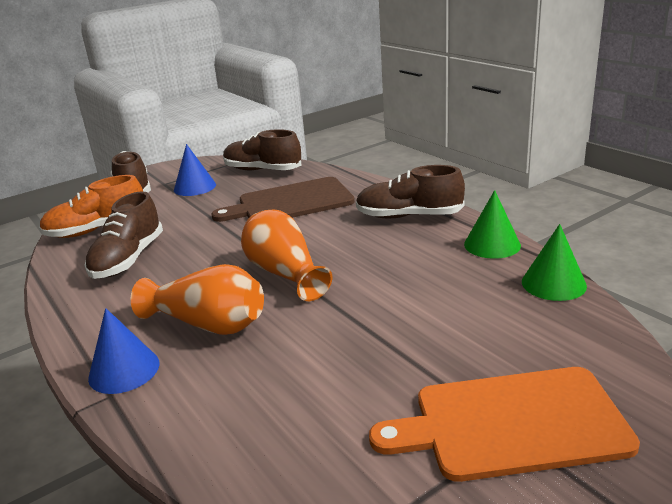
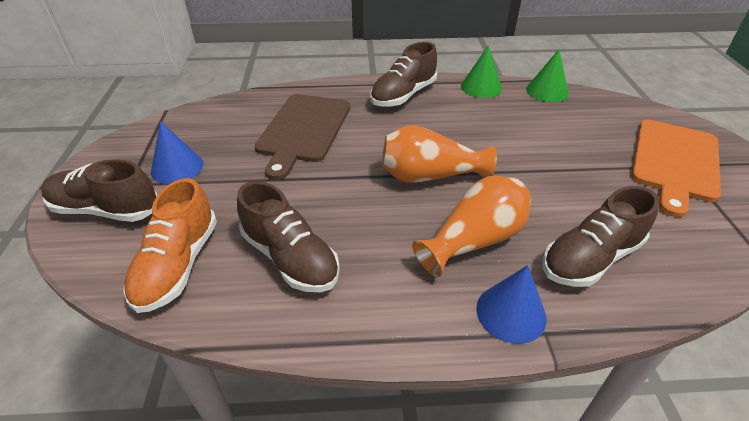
camera: 60 degrees left, 15 degrees up
(262, 170) = (208, 120): brown shoe -> brown shoe (590, 258)

